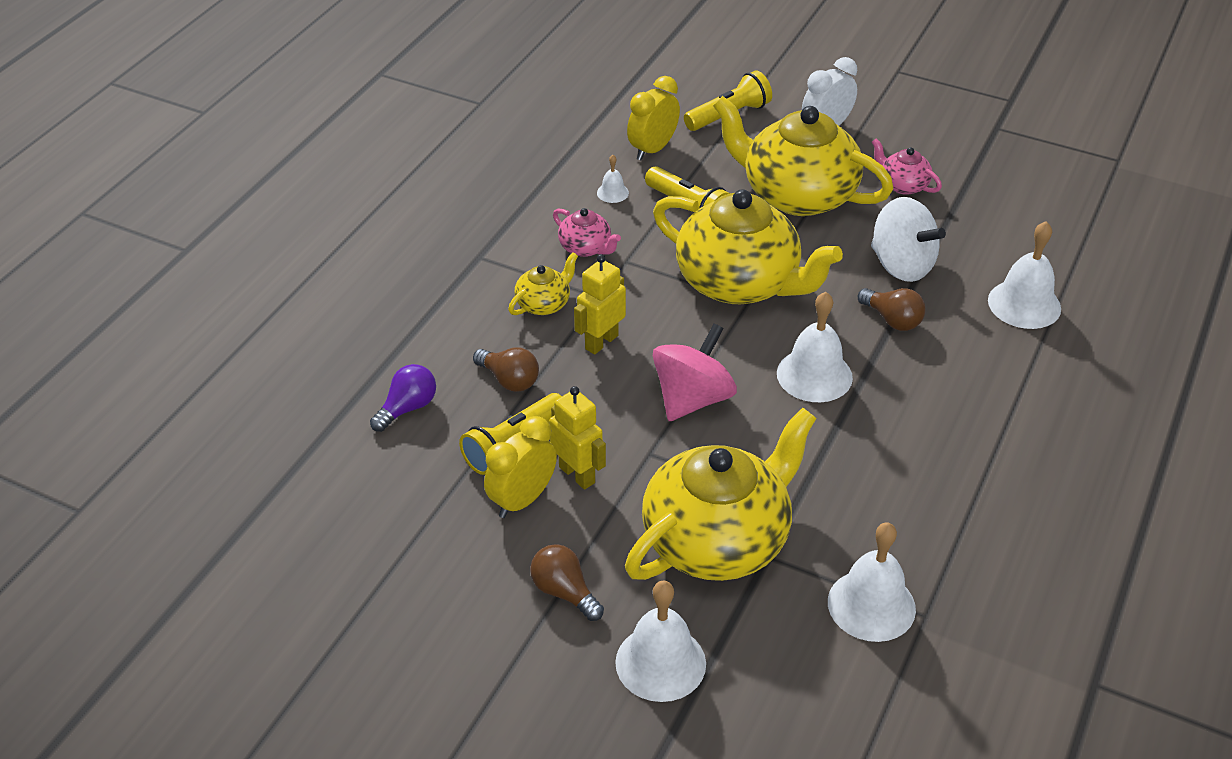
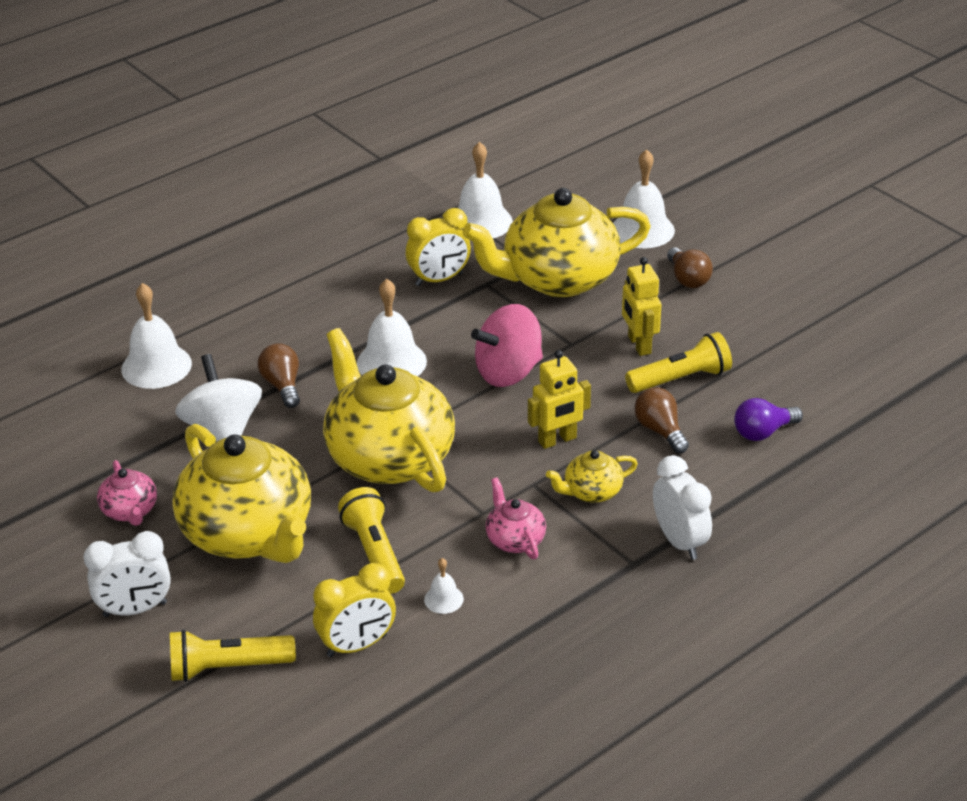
camera: 155 degrees left, 5 degrees down
(448, 284) = (679, 541): none -> white clock
(522, 500) = (692, 340): yellow clock -> yellow clock (439, 279)

